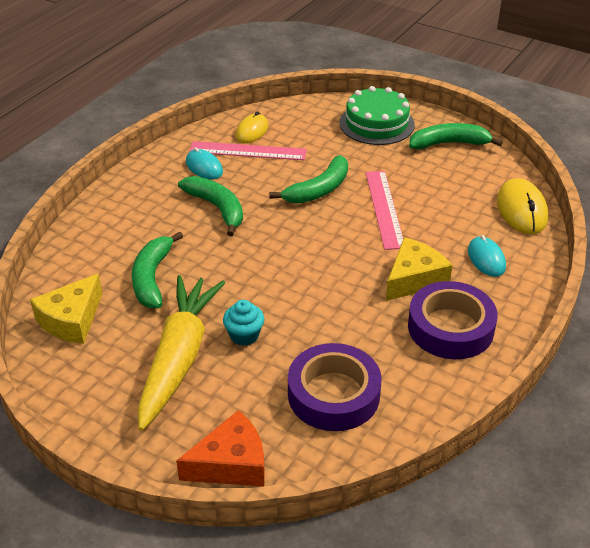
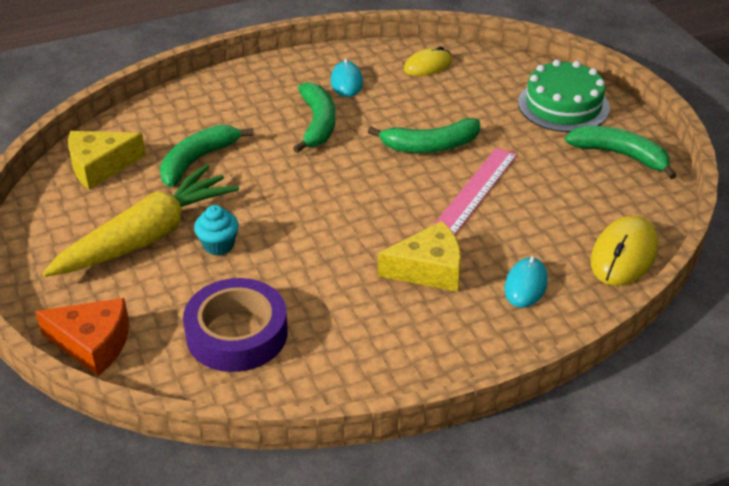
camera: 35 degrees right, 0 degrees up
(247, 151) = (403, 83): pink ruler -> none
(450, 327) = (412, 331): purple tape -> none

